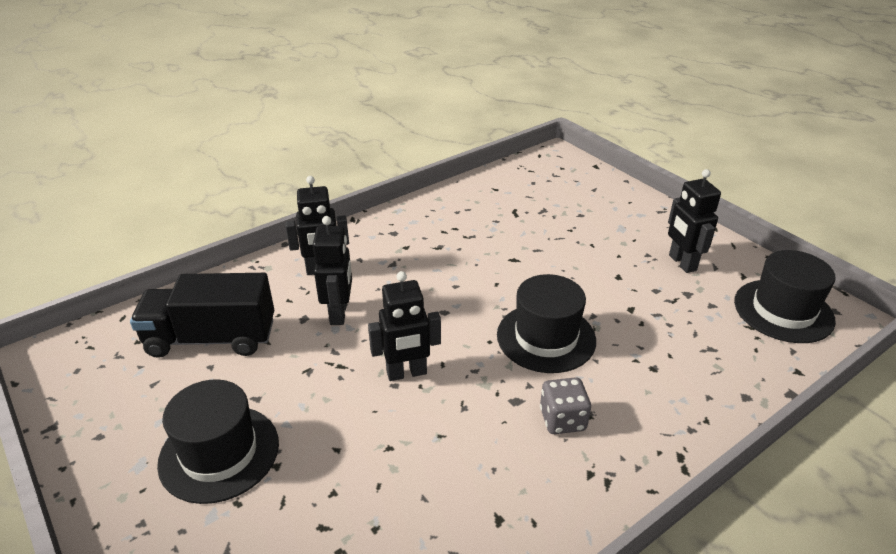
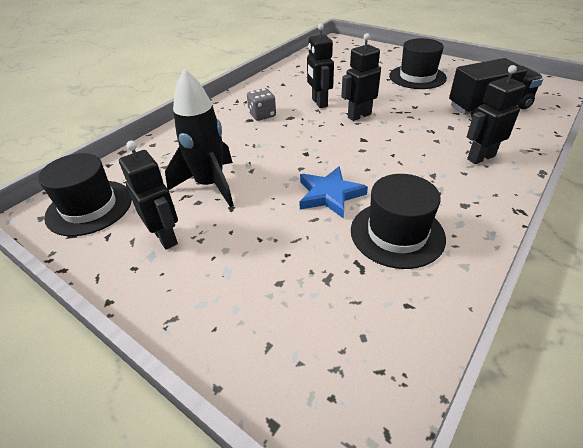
camera: 165 degrees right, 5 degrees up
(339, 313) = (431, 134): black robot -> black robot (319, 103)
(512, 267) = (329, 195): none -> blue star
(546, 337) = (282, 149): black hat -> black hat (397, 233)
(644, 307) = (210, 185): none -> black rocket

